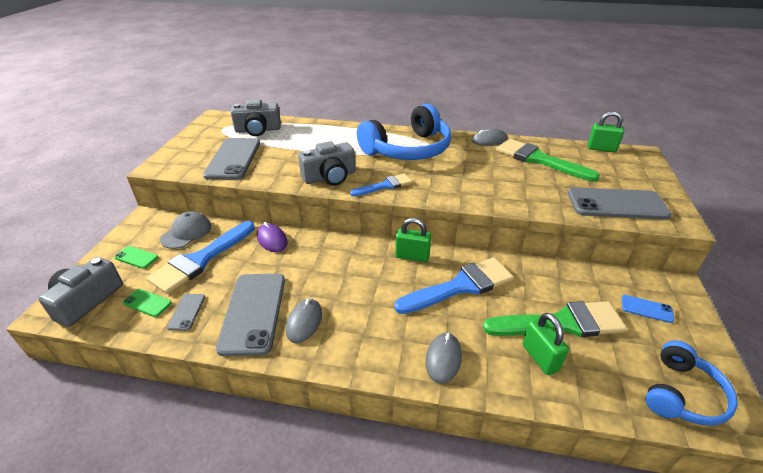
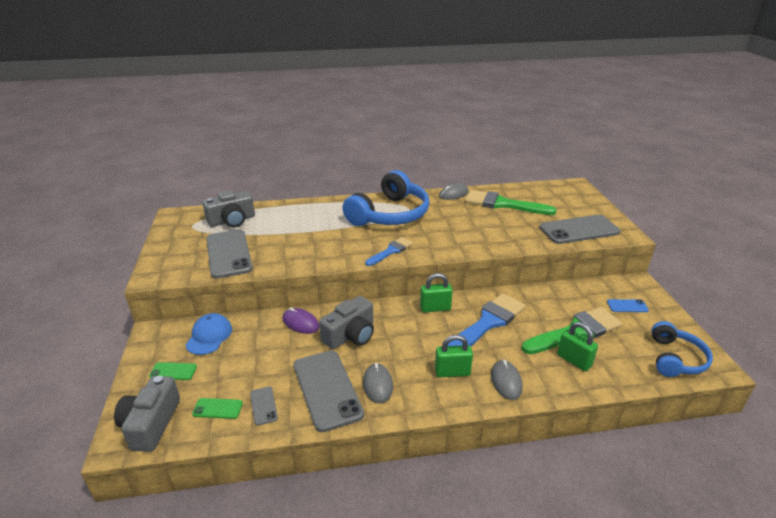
camera: 20 degrees left, 5 degrees down
(186, 232) = (209, 336): grey cap -> blue cap
(201, 259) = (243, 357): blue brush -> none
(330, 177) = (336, 253): grey camera -> grey camera (350, 335)
(601, 149) = (545, 186): green padlock -> green padlock (452, 372)

